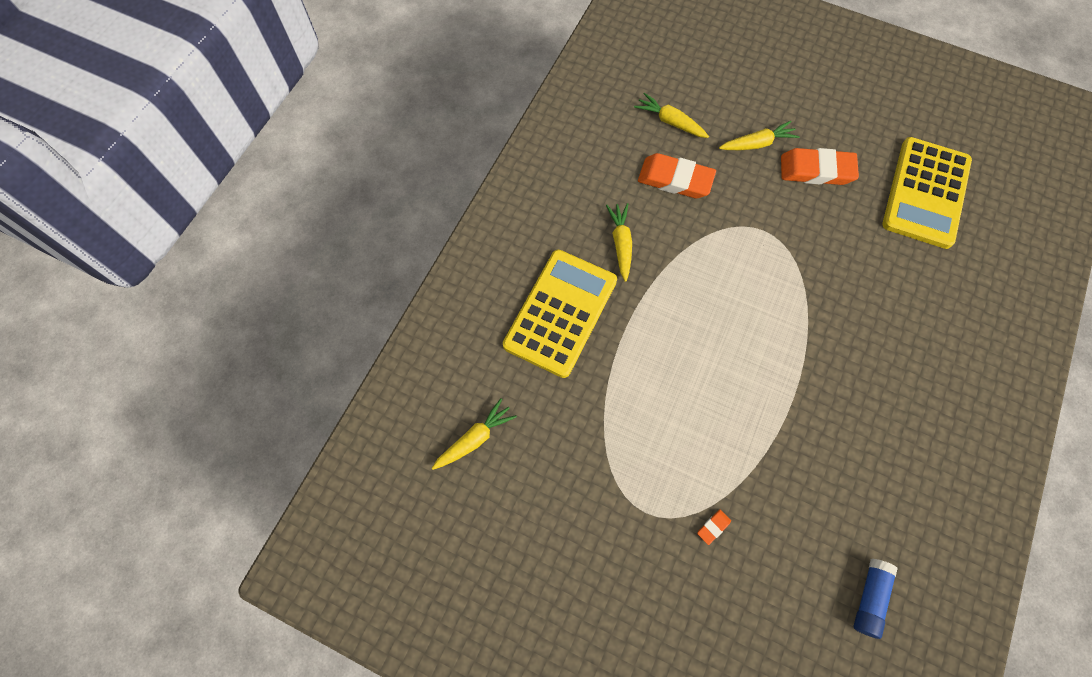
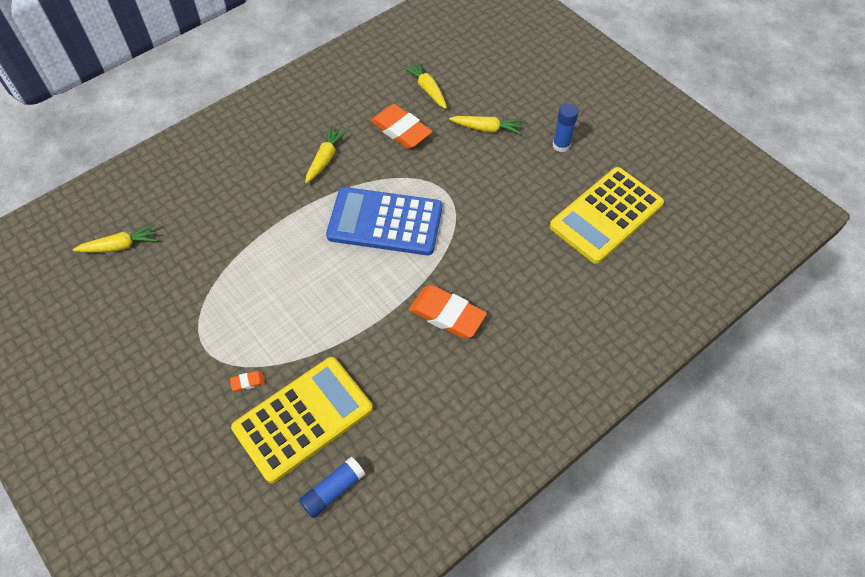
camera: 25 degrees right, 10 degrees down
(560, 313) = (244, 188): yellow calculator -> yellow calculator (303, 418)
(728, 290) = (385, 222): none -> blue calculator
(816, 170) = (522, 165): orange eraser -> orange eraser (447, 314)
(838, 134) = (561, 145): none -> blue glue stick

